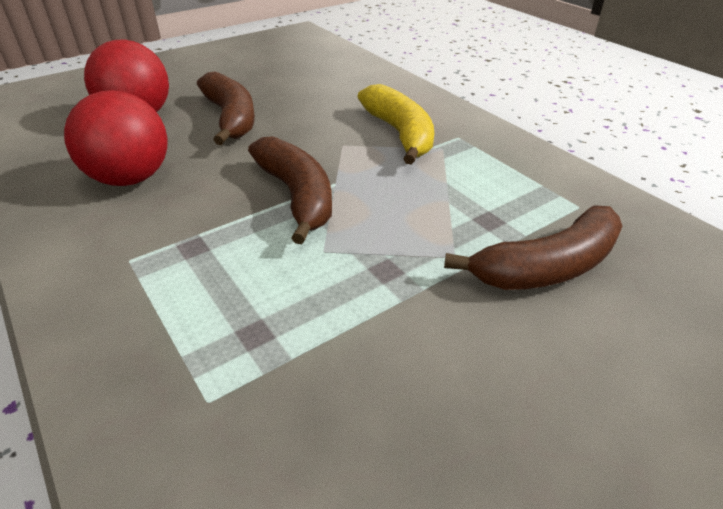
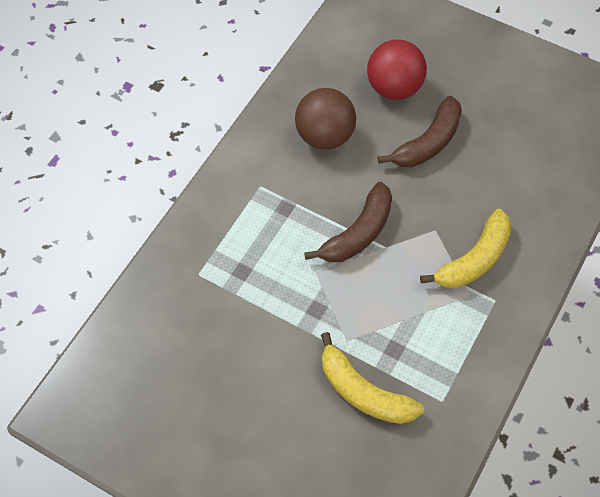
camera: 65 degrees right, 20 degrees up
(130, 178) = (324, 136): red ball -> brown ball
(547, 267) = (363, 392): brown banana -> yellow banana

